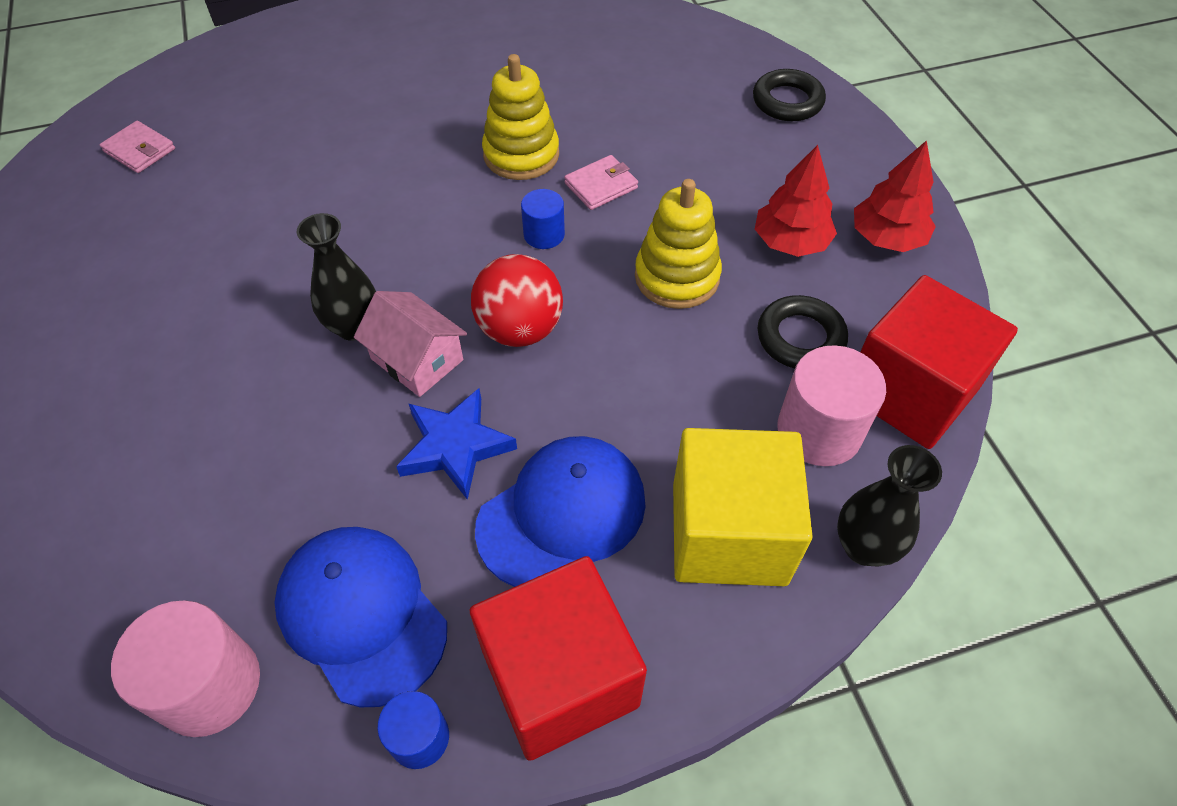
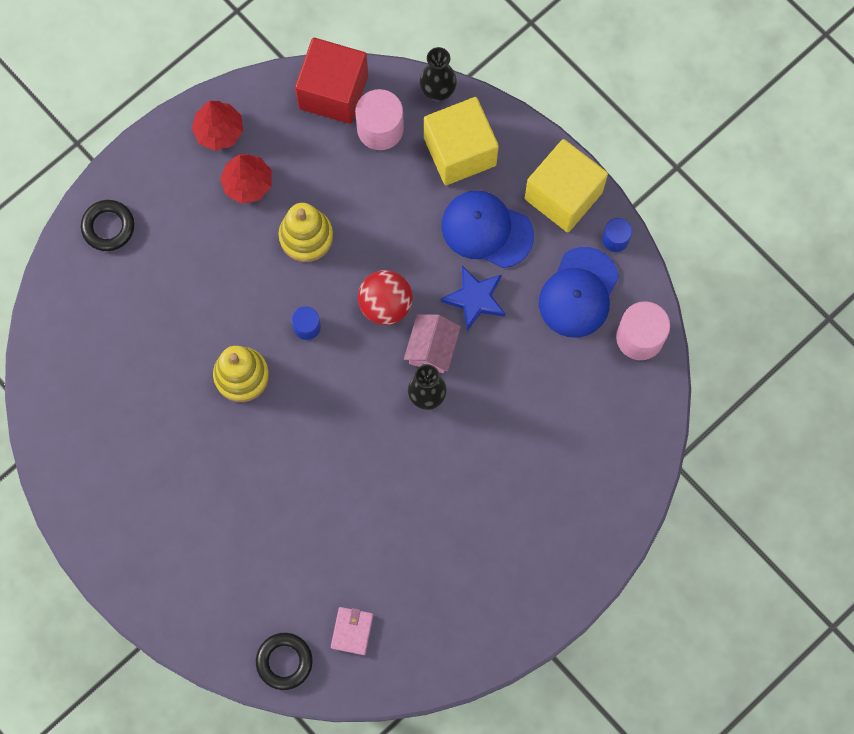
camera: 115 degrees left, 20 degrees up
(560, 677) = (563, 195): red cube -> yellow cube
(601, 186) = (248, 312): pink wallet -> none
(800, 338) = (321, 156): black ring -> black ring (284, 661)

